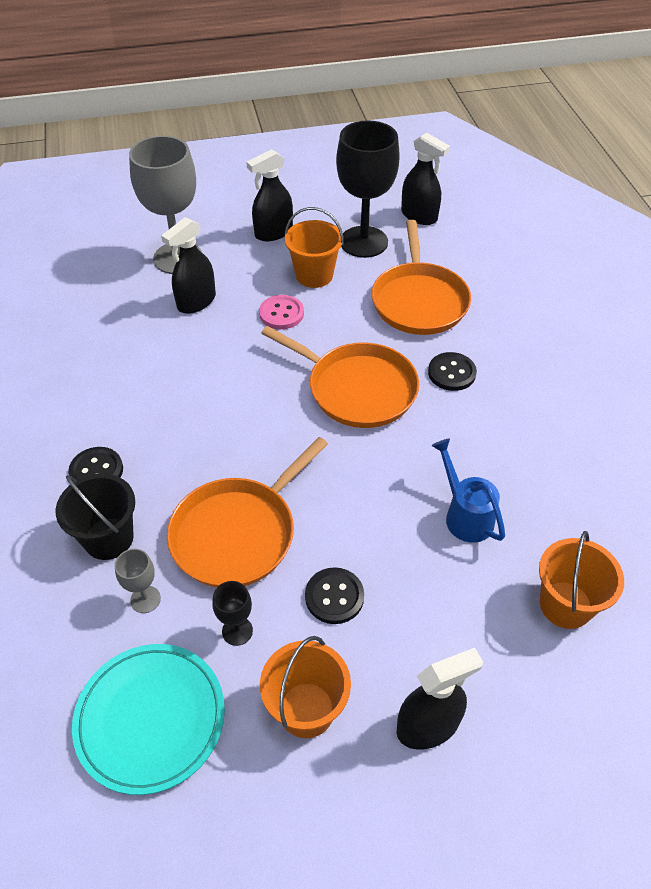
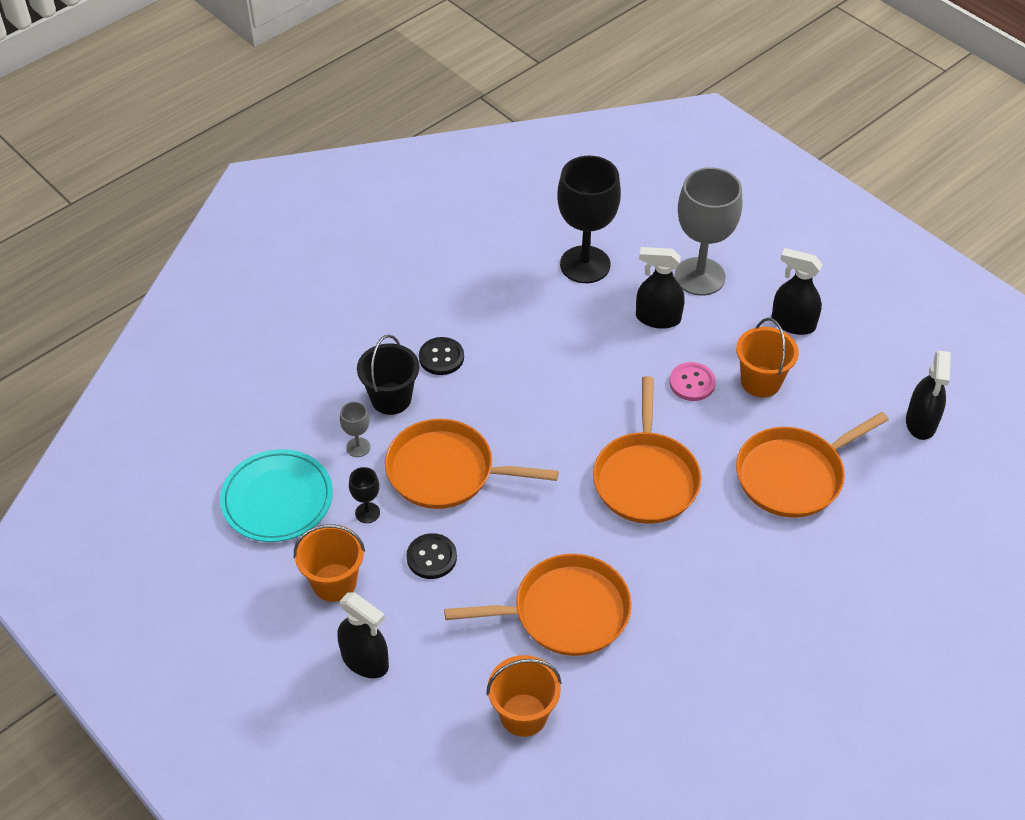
camera: 60 degrees right, 0 degrees up
(364, 242) = (840, 396): black goblet -> black goblet (585, 265)
(451, 373) = (719, 539): black button -> none
(465, 515) = (565, 612): blue watering can -> orange pan

